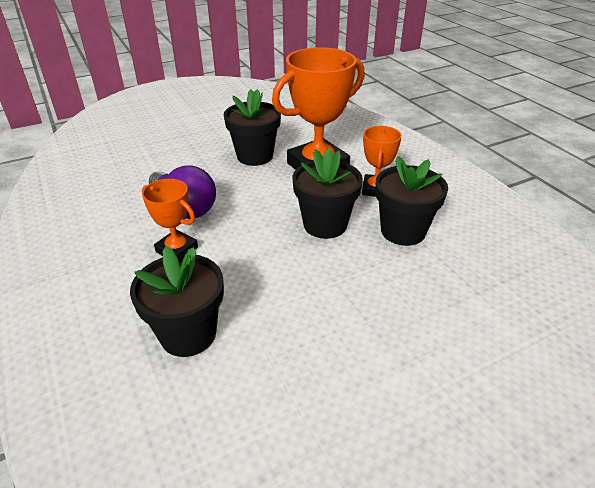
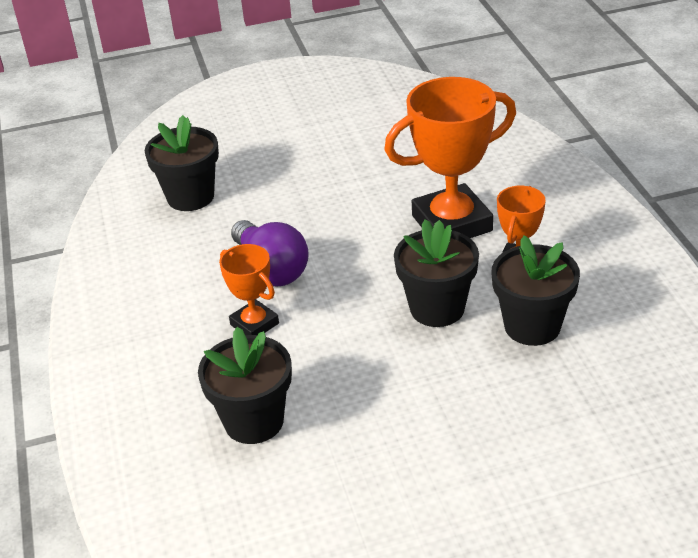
camera: 15 degrees right, 0 degrees up
(255, 156) = (372, 201): black flower pot -> black flower pot (190, 197)

